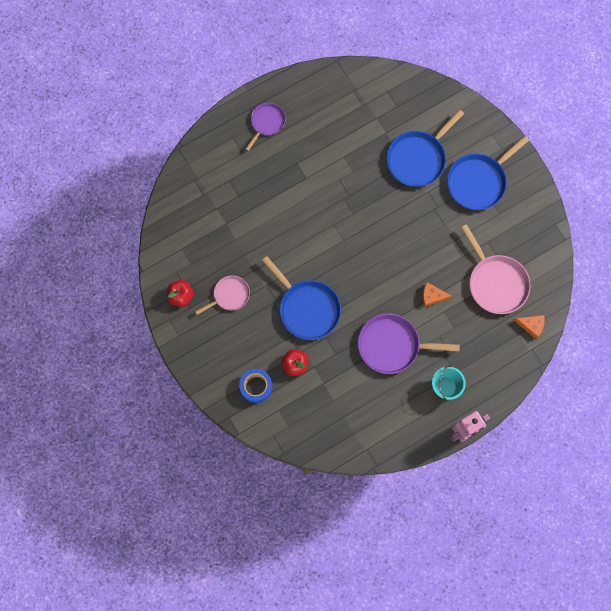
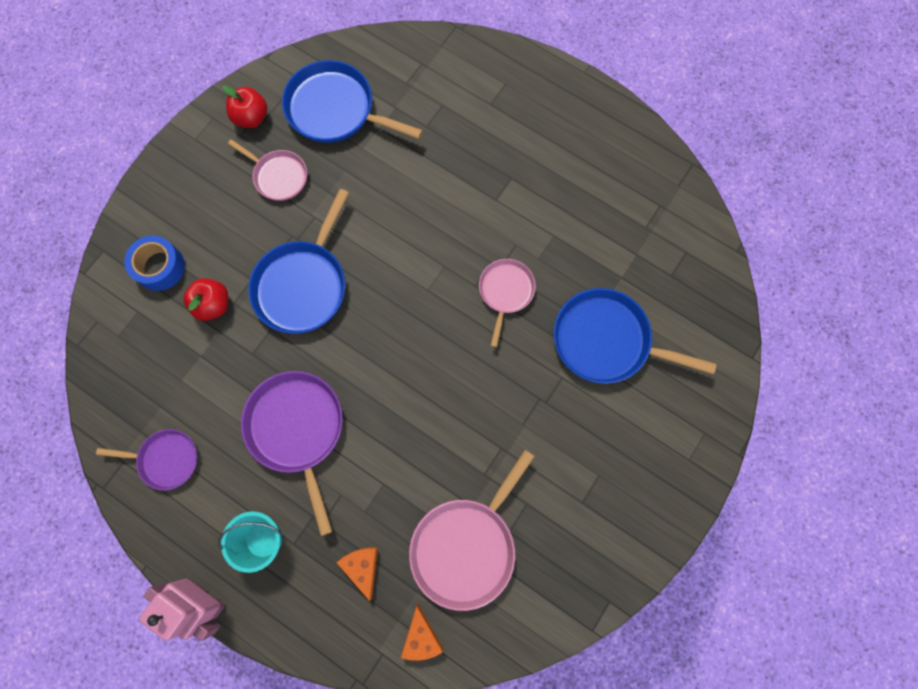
camera: 65 degrees right, 0 degrees up
(267, 122) = (550, 115): purple pan -> purple pan (166, 459)
(364, 198) = (505, 291): none -> pink pan
(432, 296) = (400, 456): orange cheese -> orange cheese (362, 567)
(478, 182) = (617, 447): blue pan -> blue pan (335, 110)

